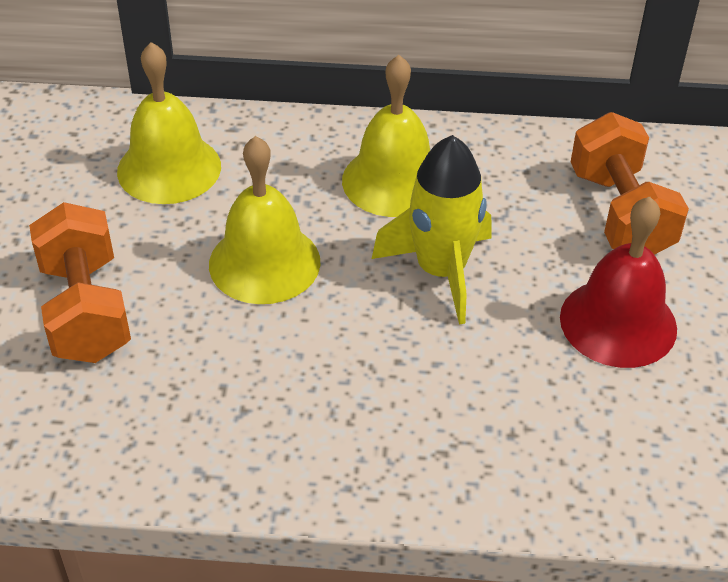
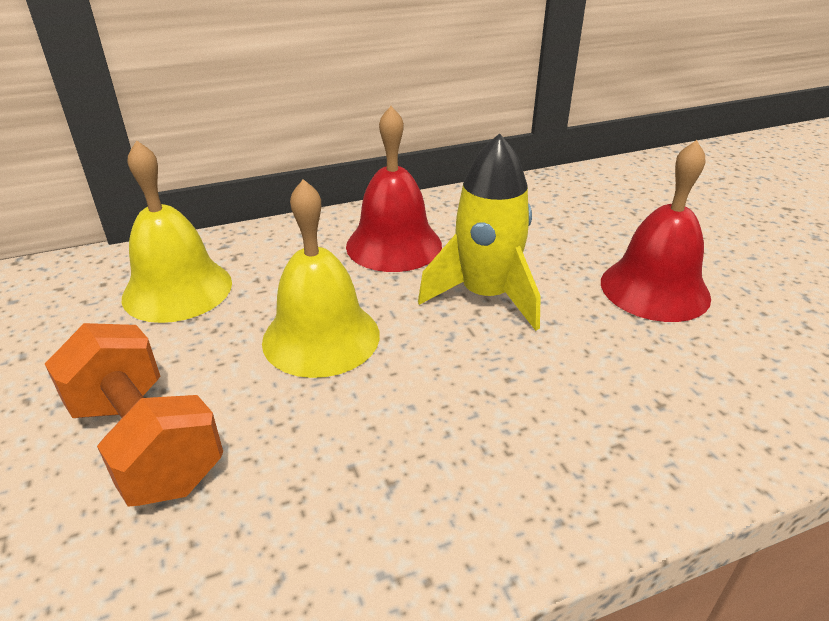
camera: 25 degrees left, 10 degrees down
(394, 181) = (394, 245): yellow bell -> red bell
(620, 213) = (583, 220): orange dumbbell -> none

